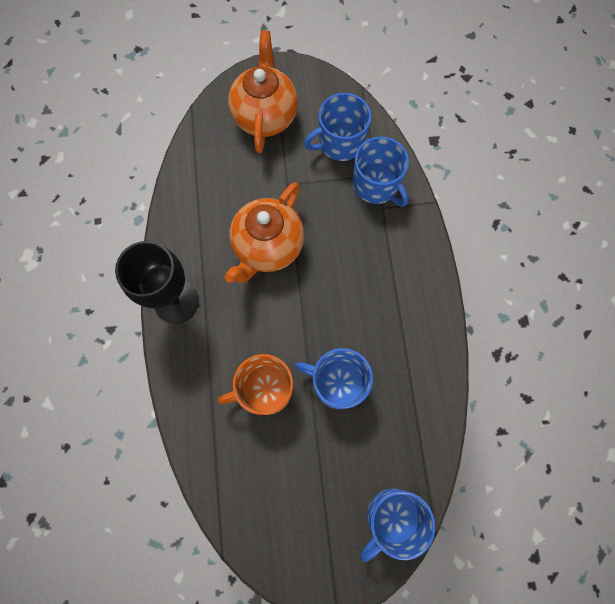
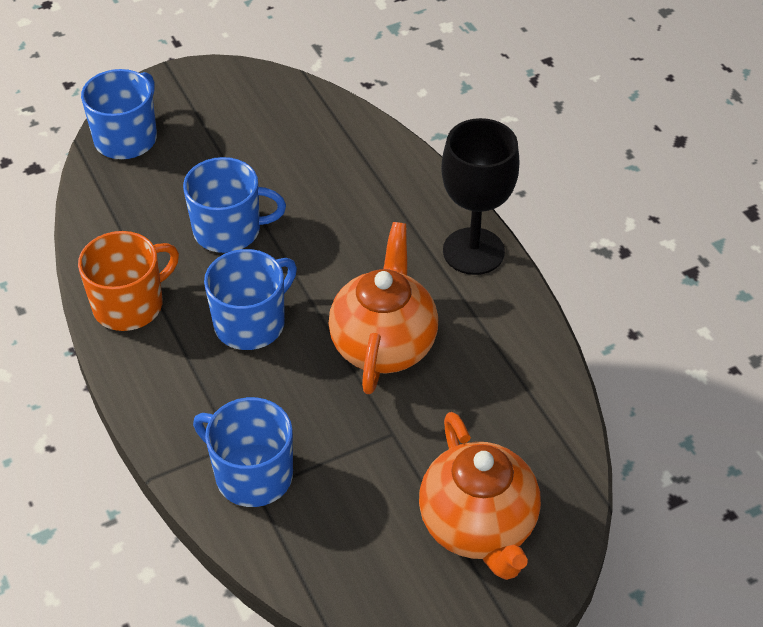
camera: 160 degrees right, 25 degrees down
(265, 389) = (316, 201): orange mug -> orange mug (130, 304)
(340, 142) = (334, 522): blue mug -> blue mug (251, 323)

